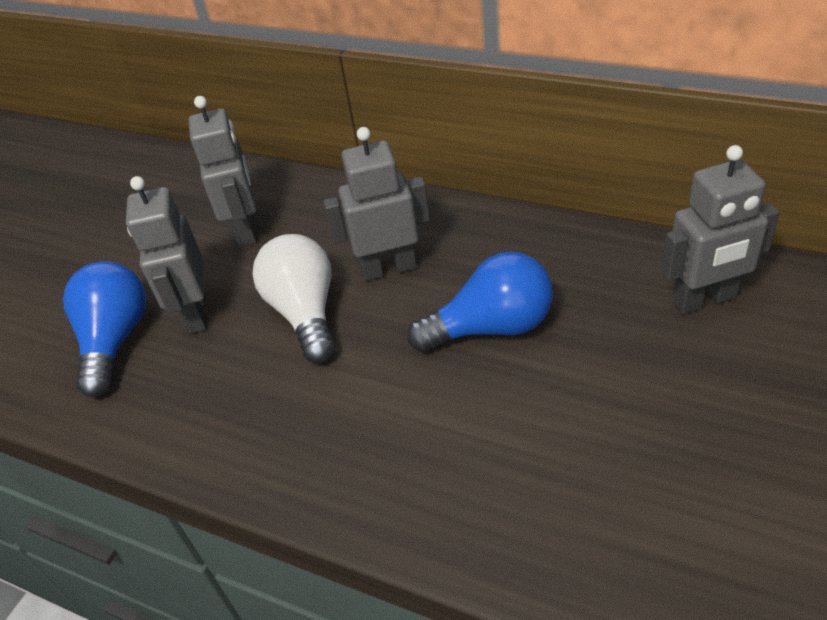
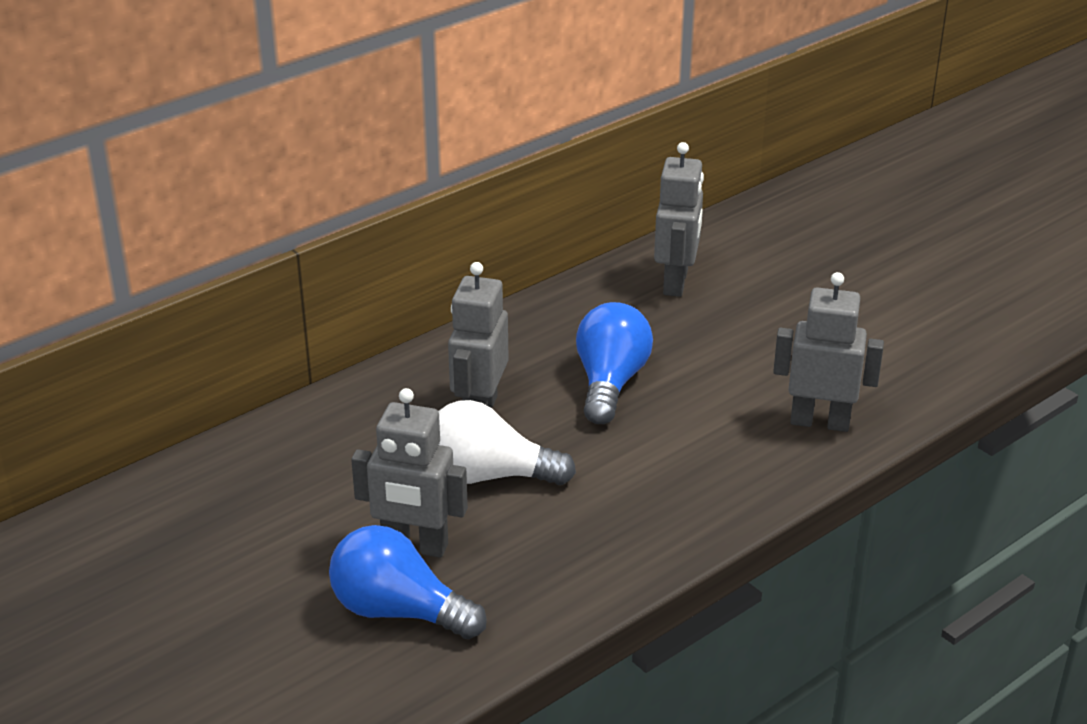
camera: 70 degrees left, 10 degrees down
(246, 230) = (315, 483): grey robot -> grey robot (820, 422)

